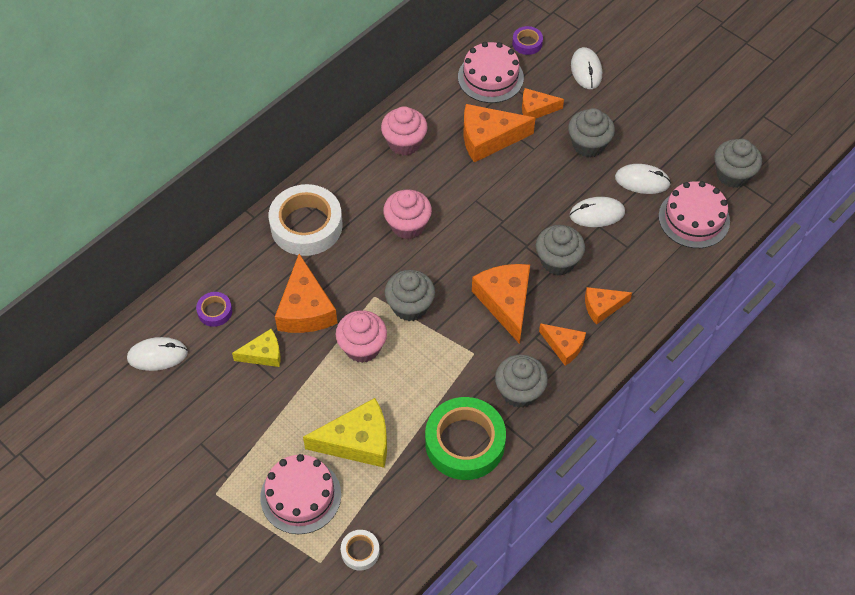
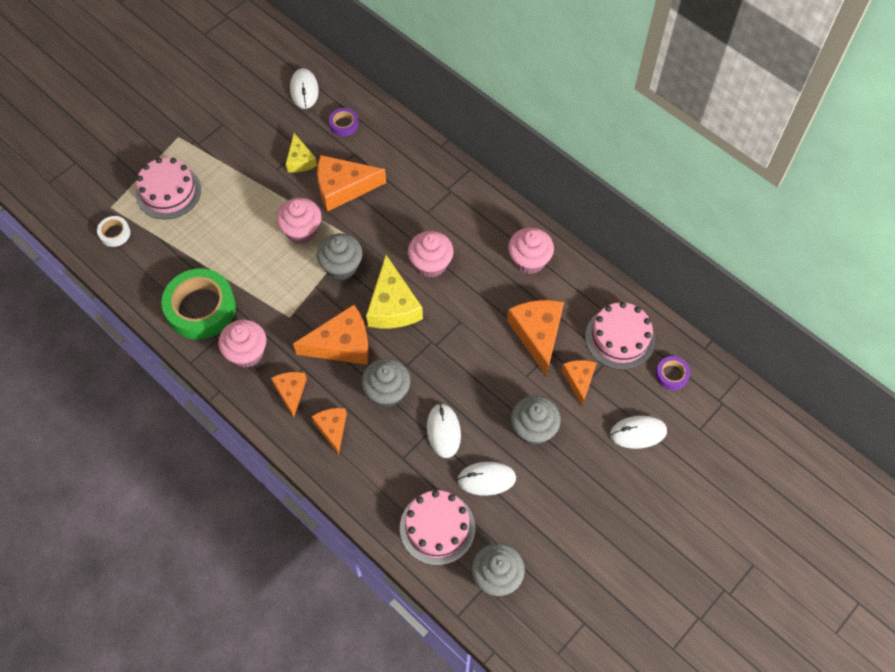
camera: 90 degrees right, 5 degrees up
(306, 225) = (431, 185): white tape -> none
(358, 441) = (211, 229): yellow cheese -> yellow cheese (392, 305)
(519, 391) = (246, 352): grey cupcake -> pink cupcake
(564, 346) = (291, 392): orange cheese -> orange cheese turned 135 degrees clockwise
(642, 181) = (486, 479): white mouse -> white mouse turned 75 degrees clockwise

